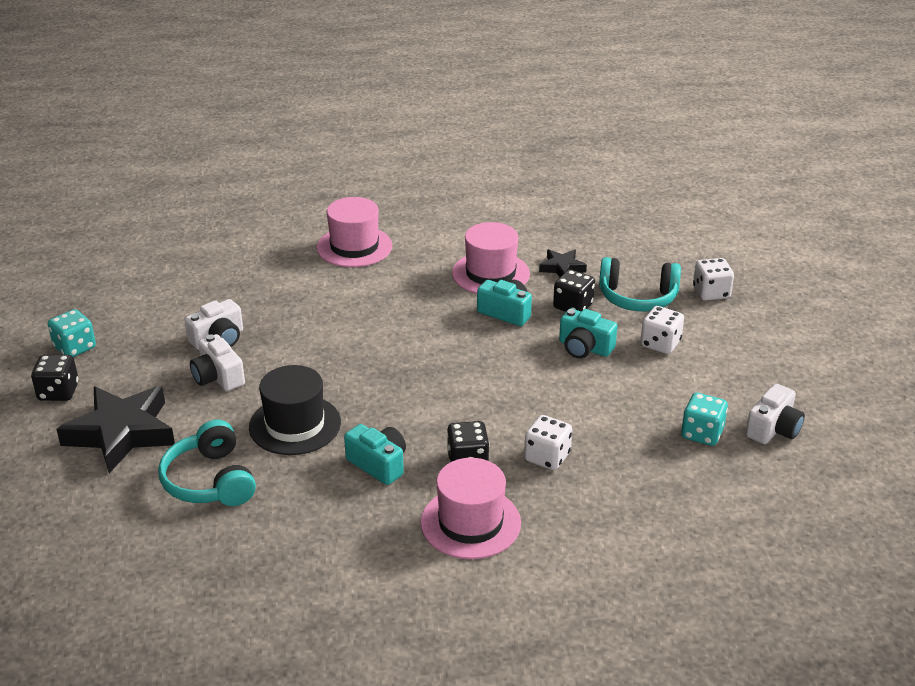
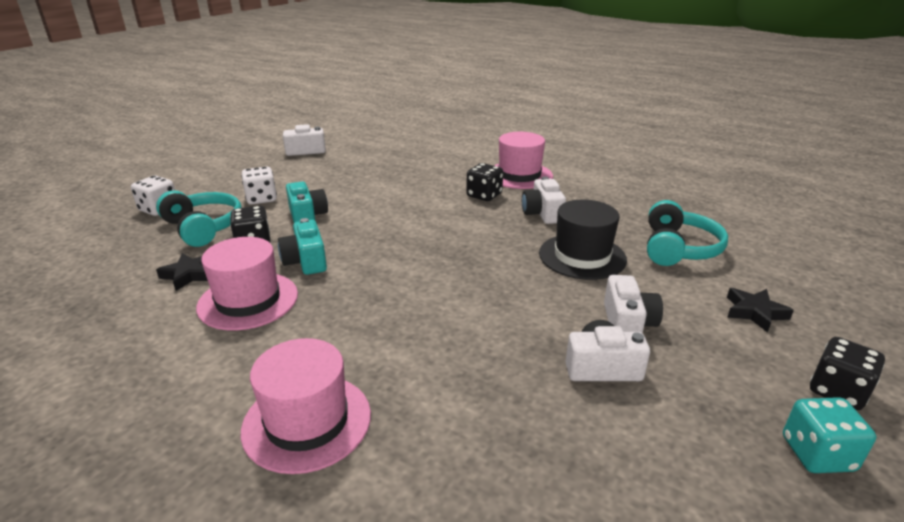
camera: 140 degrees left, 5 degrees down
(121, 433) = (754, 312): black star -> black star, size x0.49
(378, 464) = (542, 213): turquoise camera -> white camera
(547, 457) = (436, 181): white dice -> none
(702, 433) = (340, 161): turquoise dice -> none

